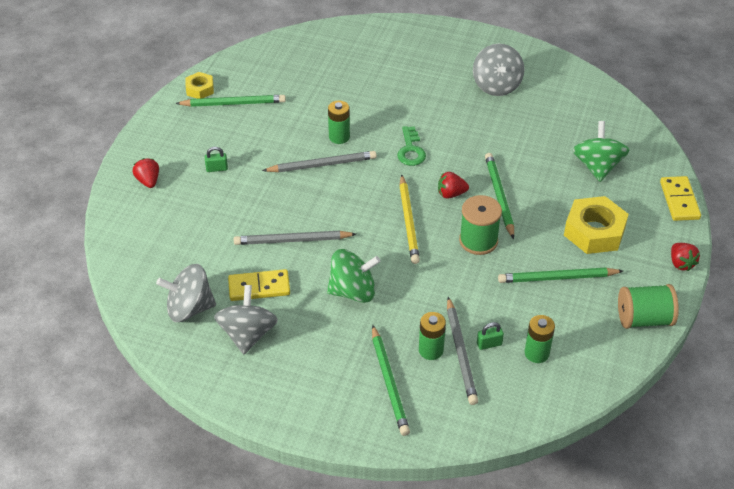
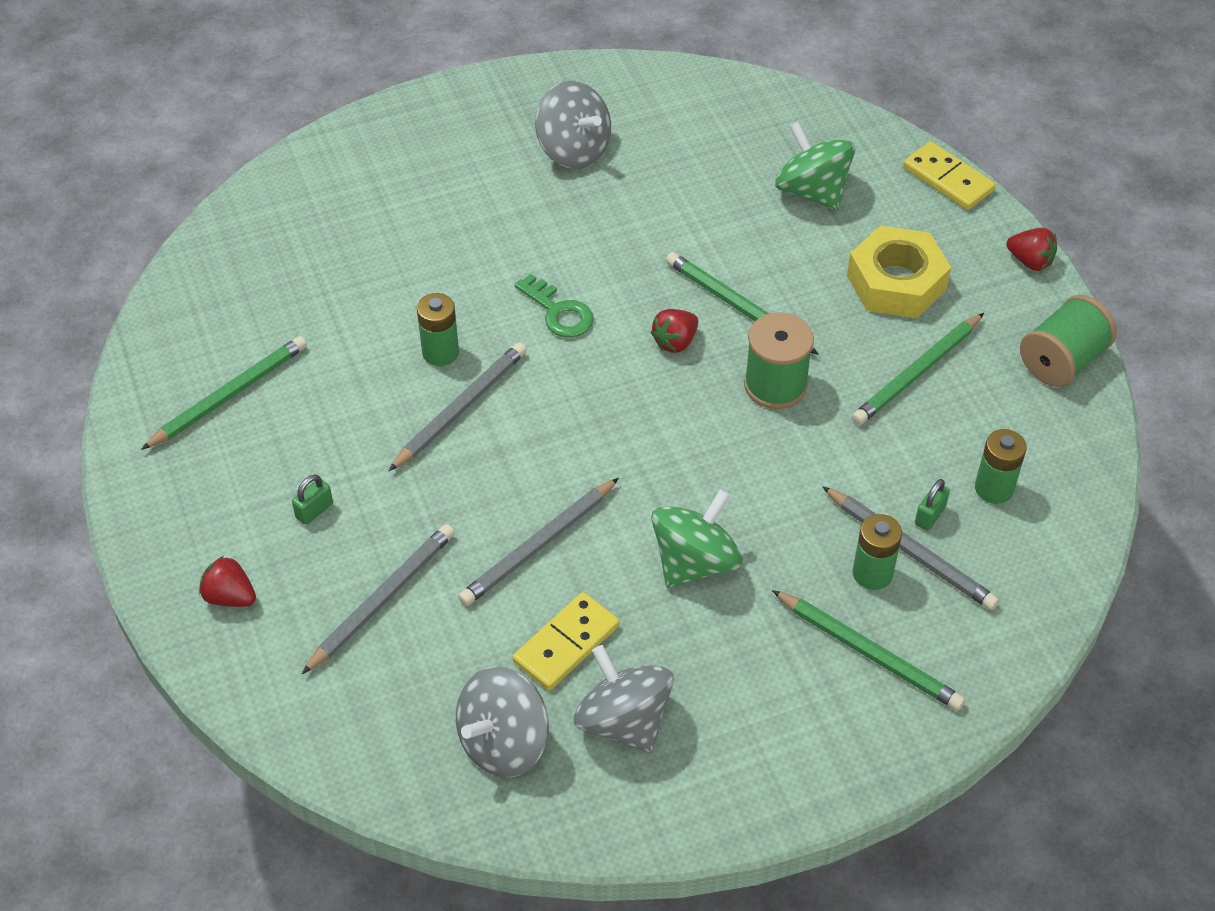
camera: 40 degrees left, 5 degrees up
(200, 89) = (151, 404): yellow nut -> none
(204, 220) = (382, 600): none -> grey pencil
(408, 221) = (661, 416): yellow pencil -> none

